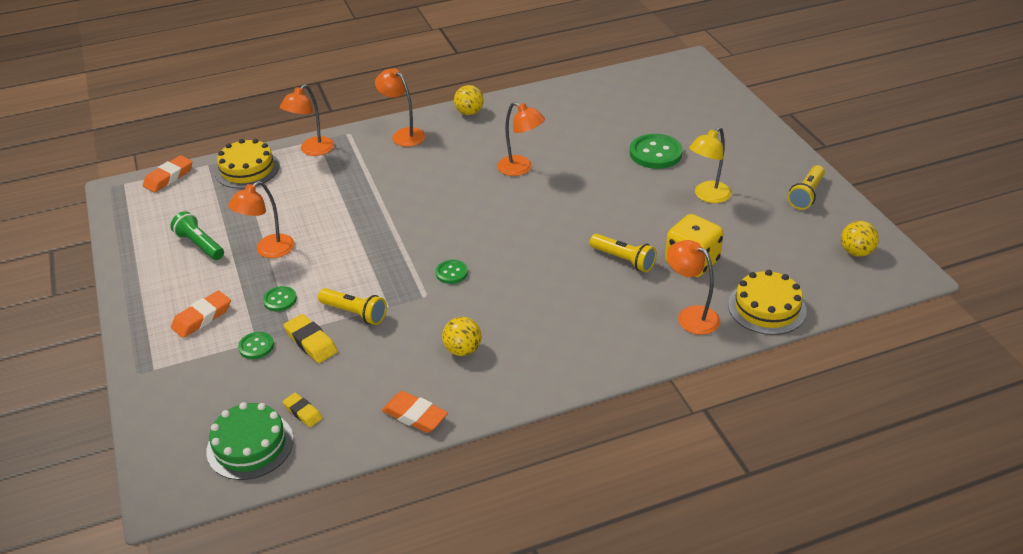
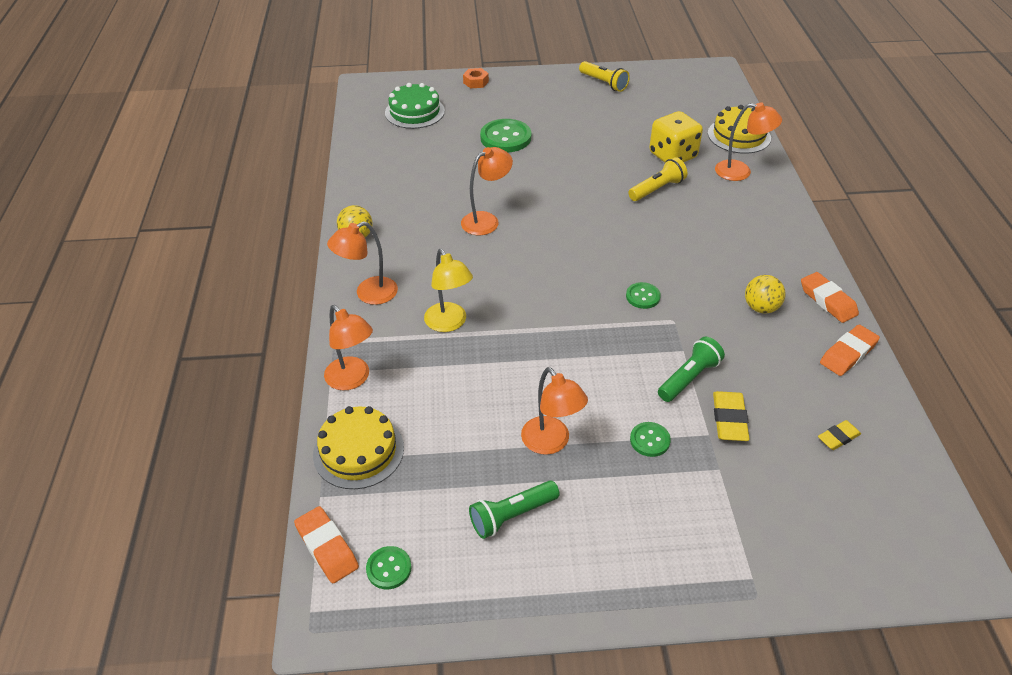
camera: 75 degrees left, 5 degrees up
(202, 318) = (664, 520): orange eraser -> orange eraser (827, 301)
(250, 445) = (885, 487): green cake -> green cake (415, 112)
(256, 346) = (728, 469): green button -> green button (389, 568)
(311, 342) = (729, 419): yellow eraser -> yellow eraser turned 60 degrees counterclockwise
(354, 313) = (689, 378): yellow flashlight -> green flashlight
(691, 316) = (740, 172): orange lamp -> orange lamp turned 135 degrees counterclockwise
(707, 196) = (584, 127): yellow lamp -> yellow lamp (449, 323)
(743, 116) = (476, 82): none -> orange nut
(856, 252) = (684, 82): yellow ball -> none

